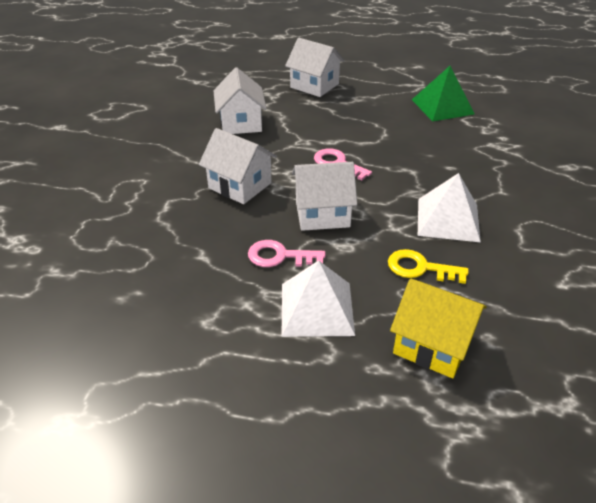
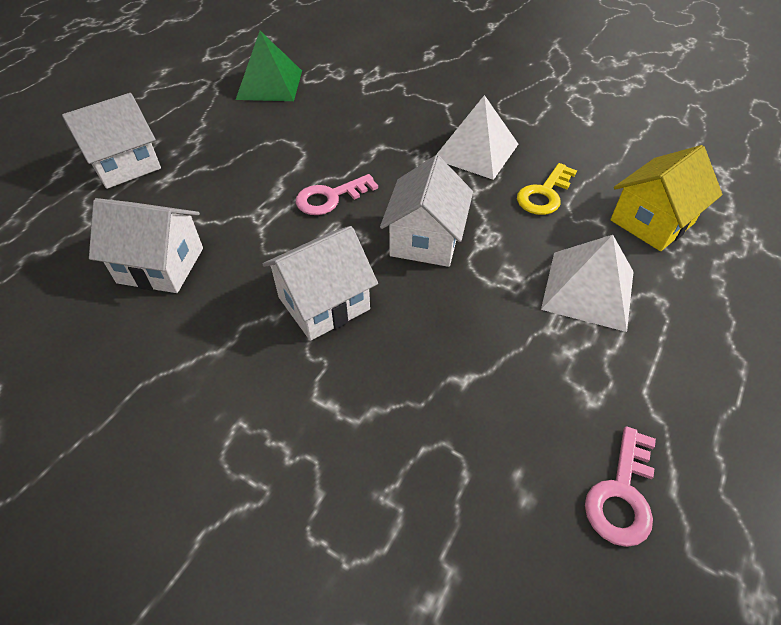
camera: 70 degrees left, 10 degrees up
(280, 256) = (491, 298): pink key -> pink key (622, 494)

